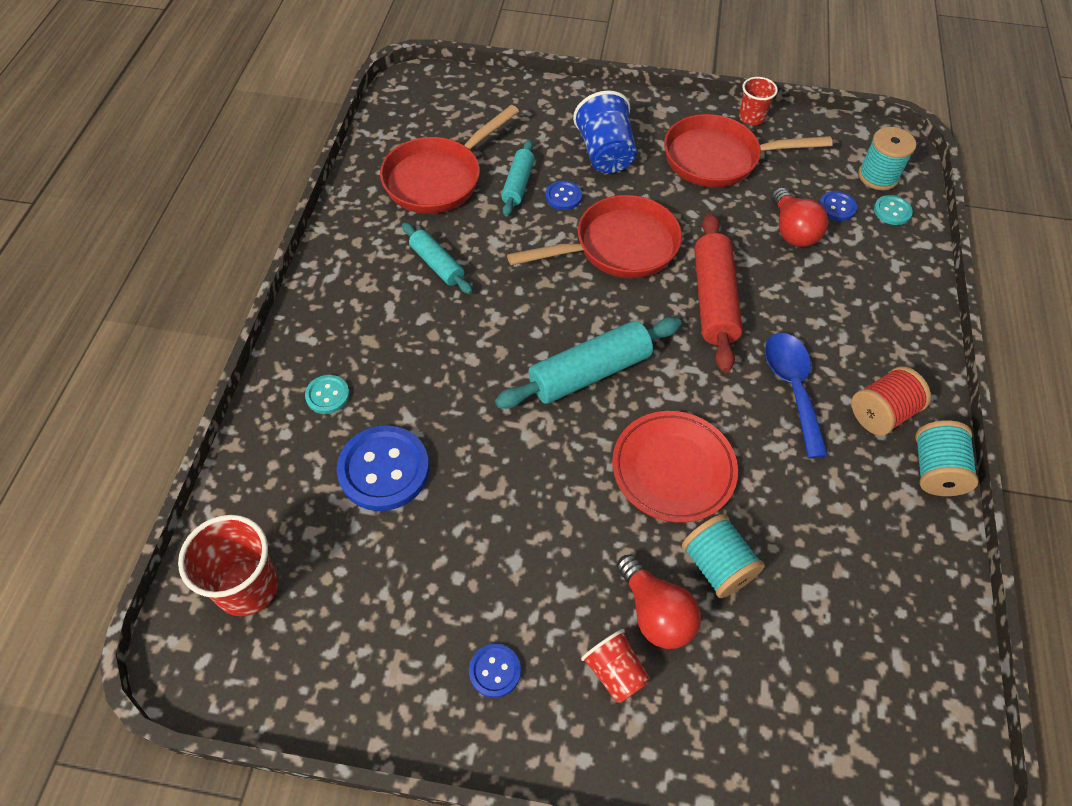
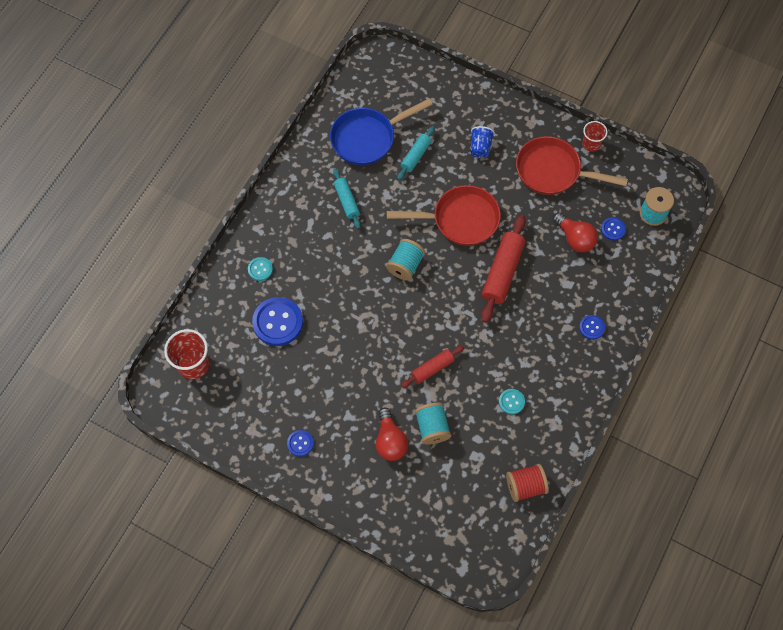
camera: 20 degrees right, 10 degrees up
(438, 179) = (367, 138): red pan -> blue pan
(563, 196) = (441, 173): blue button -> blue button (591, 327)
(589, 373) = (409, 298): turquoise rolling pin -> none
(605, 154) = (480, 147): blue cup -> blue cup, size x0.61
(614, 672) = (358, 462): red cup -> none
(673, 469) = (432, 368): red plate -> red rolling pin
(792, 231) = (575, 238): red light bulb -> red light bulb turned 45 degrees counterclockwise
(792, 387) = (522, 341): blue spoon -> none
(881, 413) = (566, 372): red spool -> red spool (525, 486)
(892, 211) = (647, 242): turquoise button -> turquoise button (511, 402)
(935, 470) = (578, 414): turquoise spool -> turquoise spool (405, 265)

